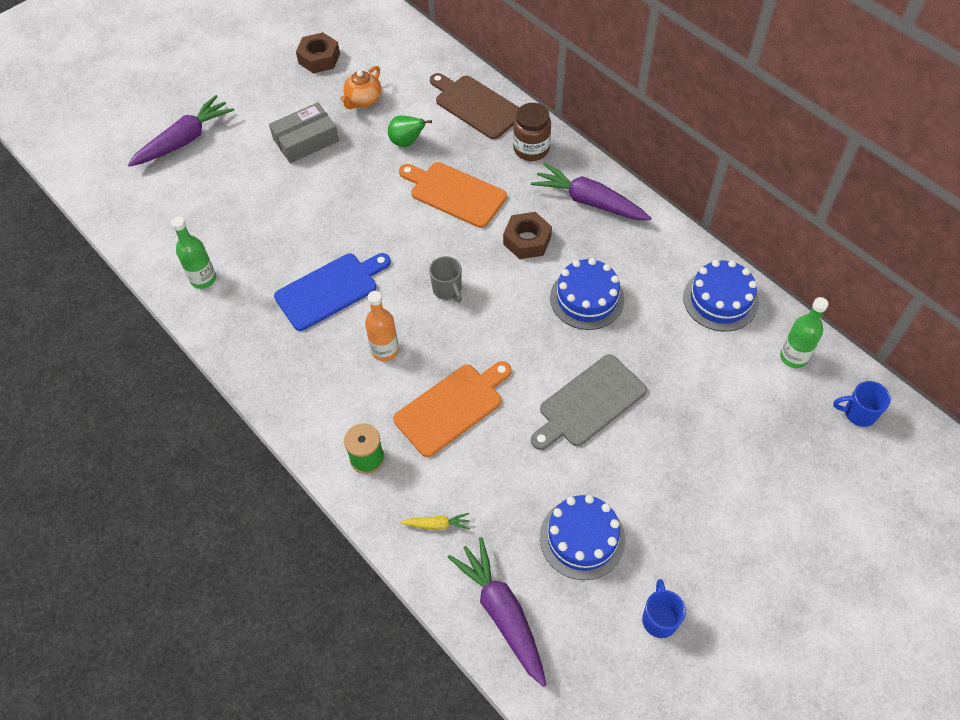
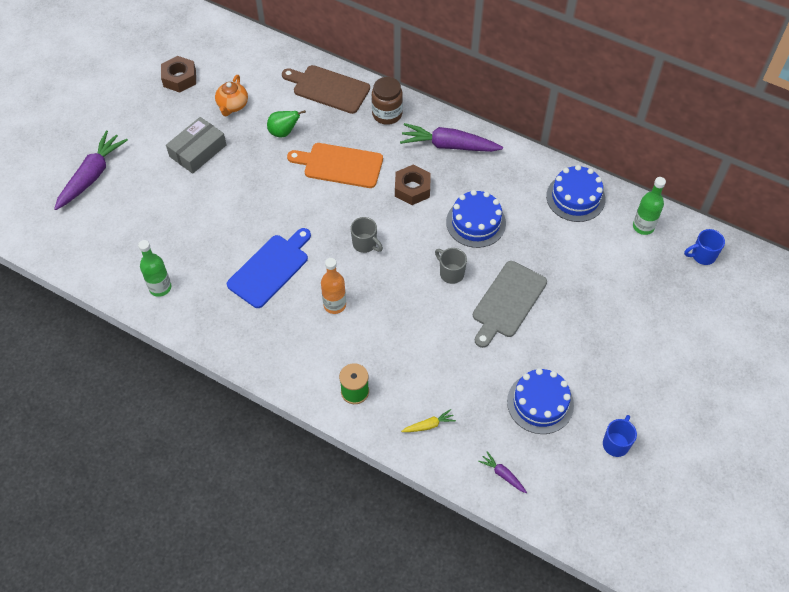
camera: 20 degrees left, 0 degrees up
(452, 407) = (405, 334): orange cutting board -> none
(502, 613) = (503, 474): purple carrot -> purple carrot, size x0.46
(534, 350) = (451, 273): none -> grey mug
(659, 619) = (616, 443): blue mug -> blue mug turned 45 degrees clockwise

